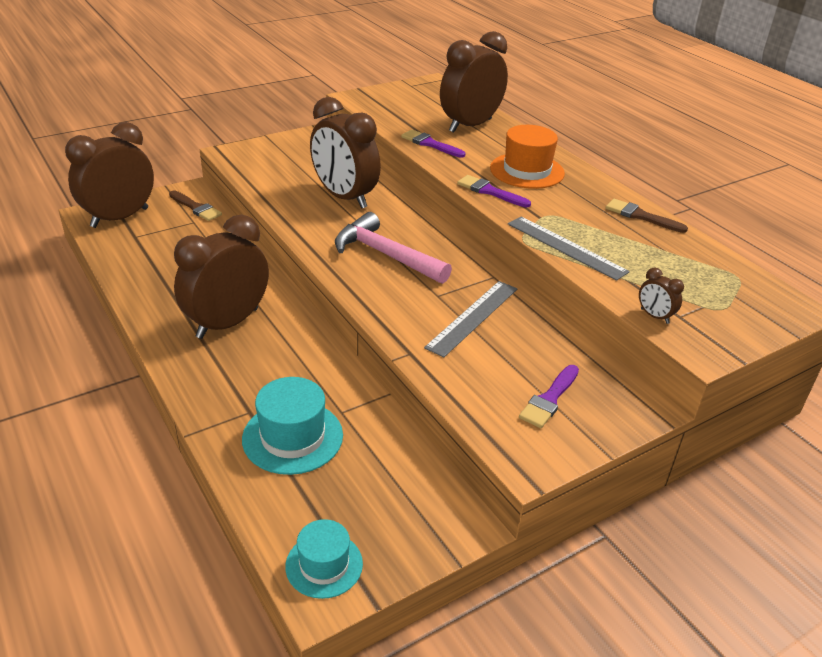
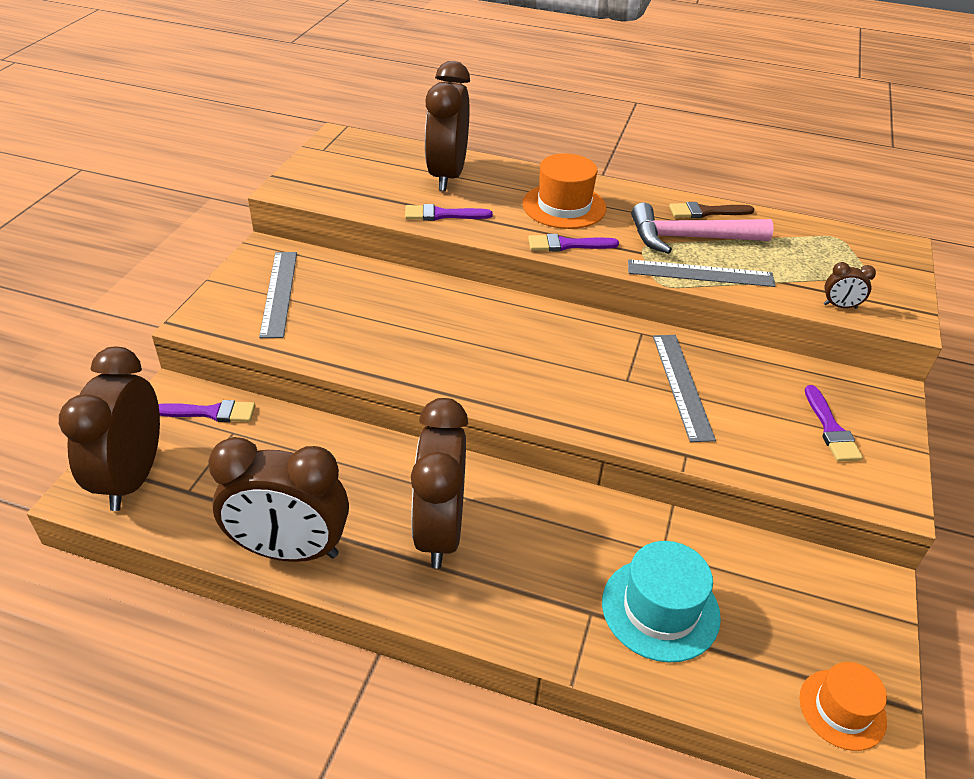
camera: 40 degrees left, 5 degrees up
(196, 208) = (211, 412): brown brush -> purple brush
(293, 157) = (279, 293): none -> grey ruler
(324, 565) = (842, 709): turquoise hat -> orange hat
(344, 197) = (402, 316): brown clock -> brown clock (290, 551)
(385, 255) = (528, 362): pink hammer -> pink hammer (689, 238)

